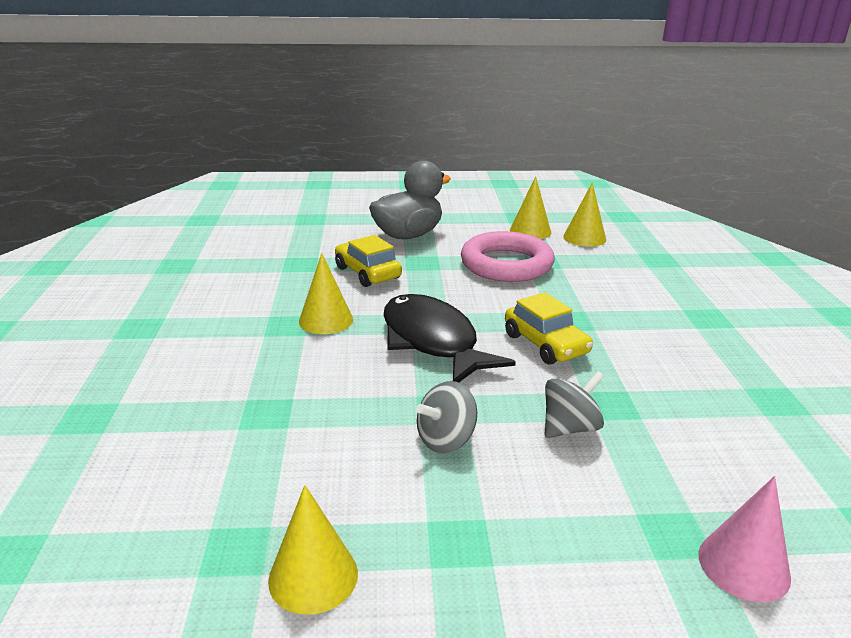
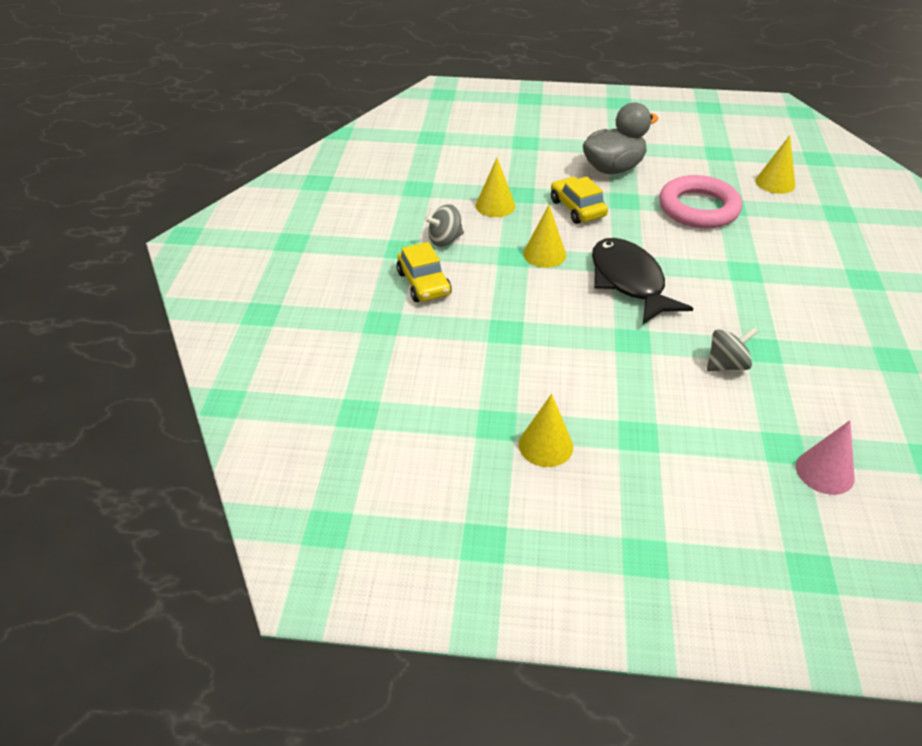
camera: 10 degrees right, 15 degrees up
(446, 440) = (634, 365): grey spinning top -> grey spinning top (445, 240)
(530, 231) = (725, 171): yellow cone -> yellow cone (495, 205)
(545, 344) = (720, 292): yellow car -> yellow car (423, 284)

